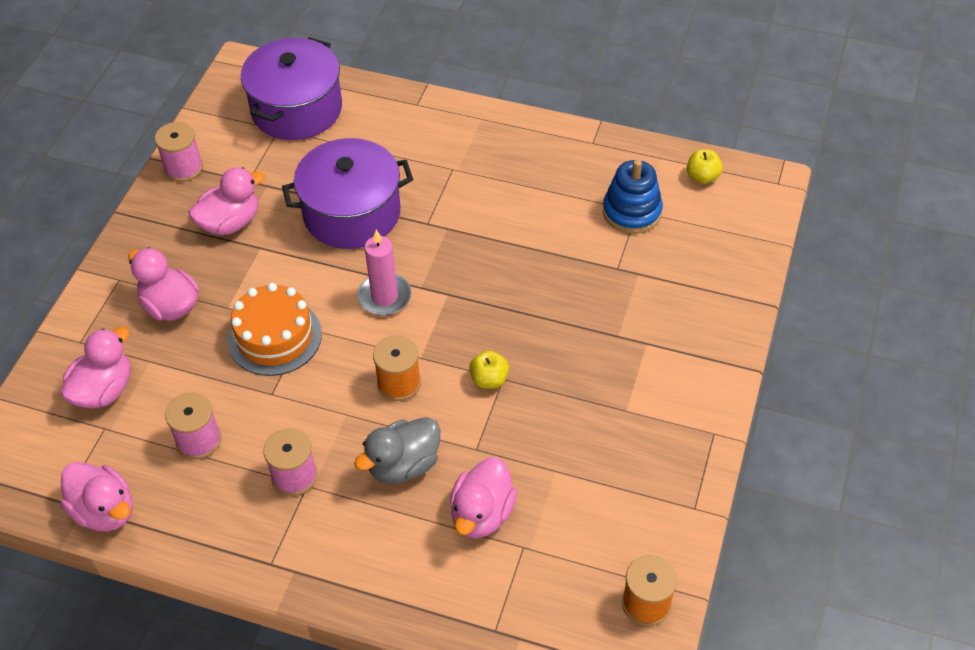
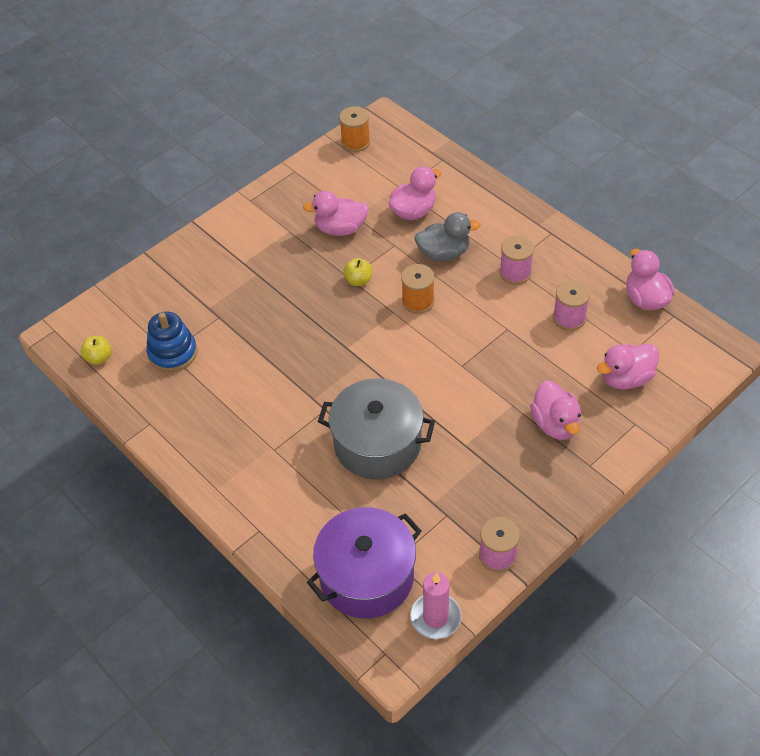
camera: 150 degrees left, 0 degrees up
(230, 223) = (479, 478): pink duck -> pink duck (340, 228)
(274, 337) = (486, 367): orange cake -> none
(352, 213) = (377, 444): purple pot -> grey pot
(384, 297) = (392, 364): pink candle -> pink candle (435, 617)

